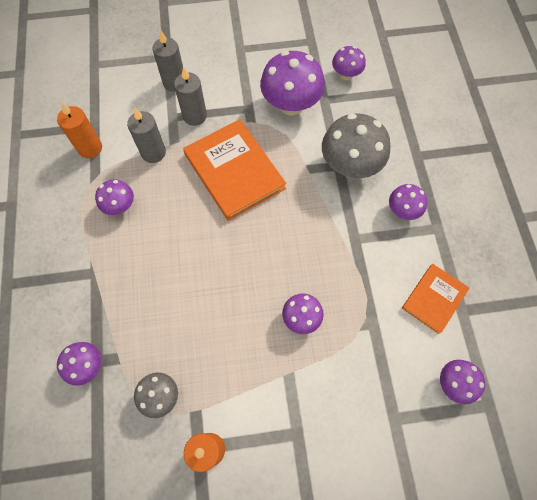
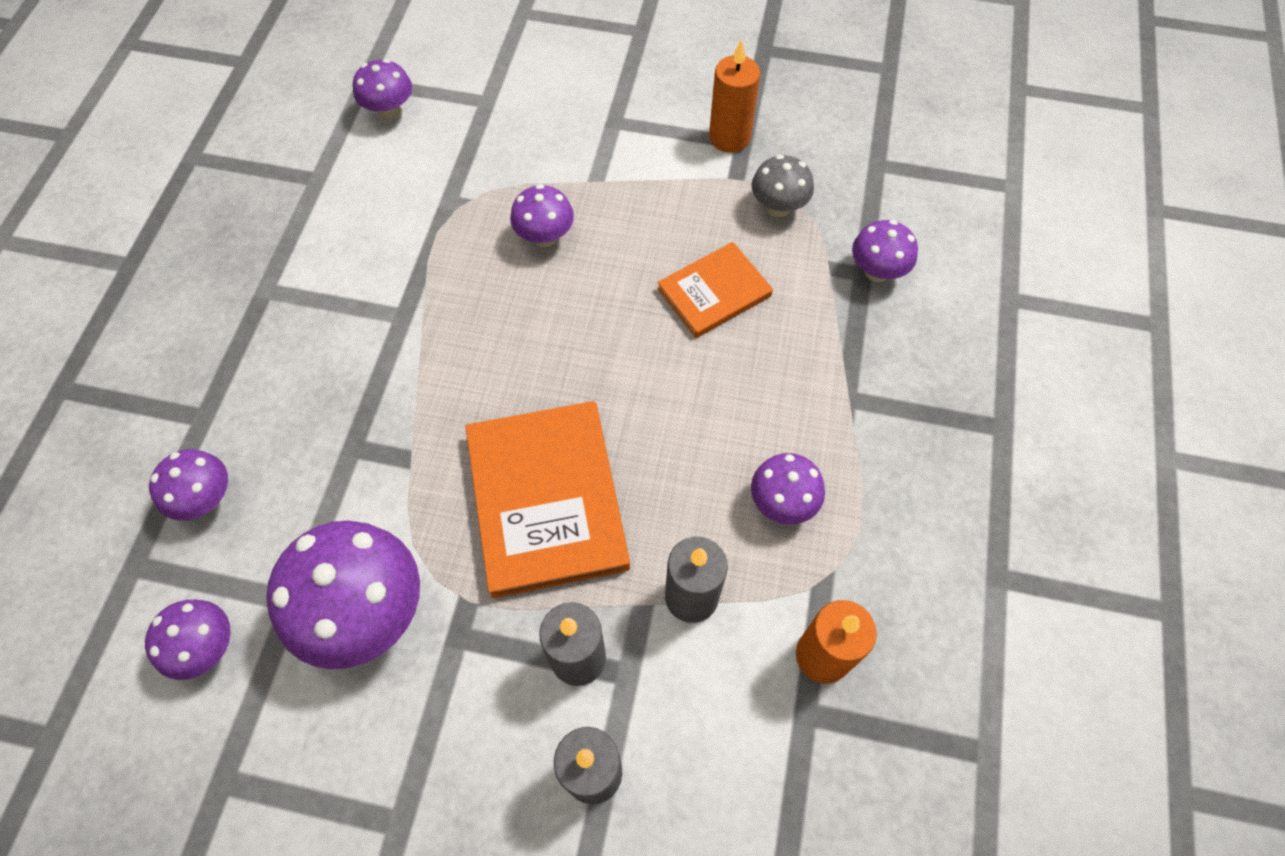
camera: 160 degrees left, 5 degrees down
(350, 165) = (332, 438): grey mushroom -> none
(402, 210) = (298, 333): purple mushroom -> purple mushroom (206, 499)
(434, 299) = (343, 203): orange book -> orange book (714, 292)

